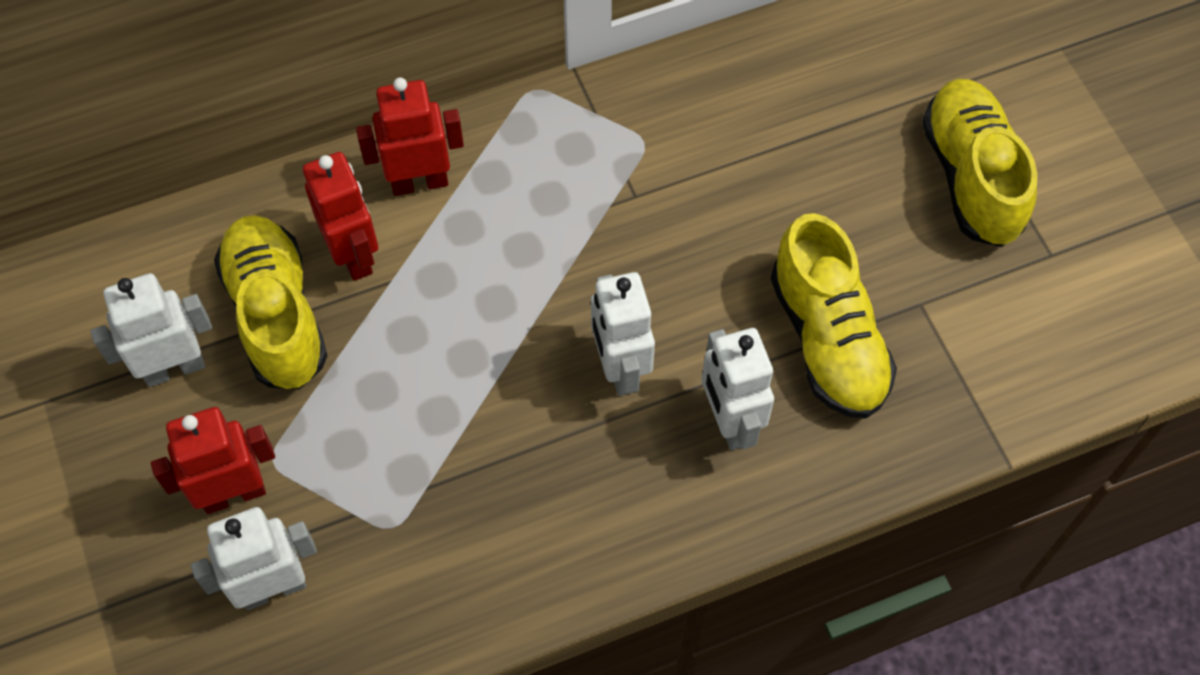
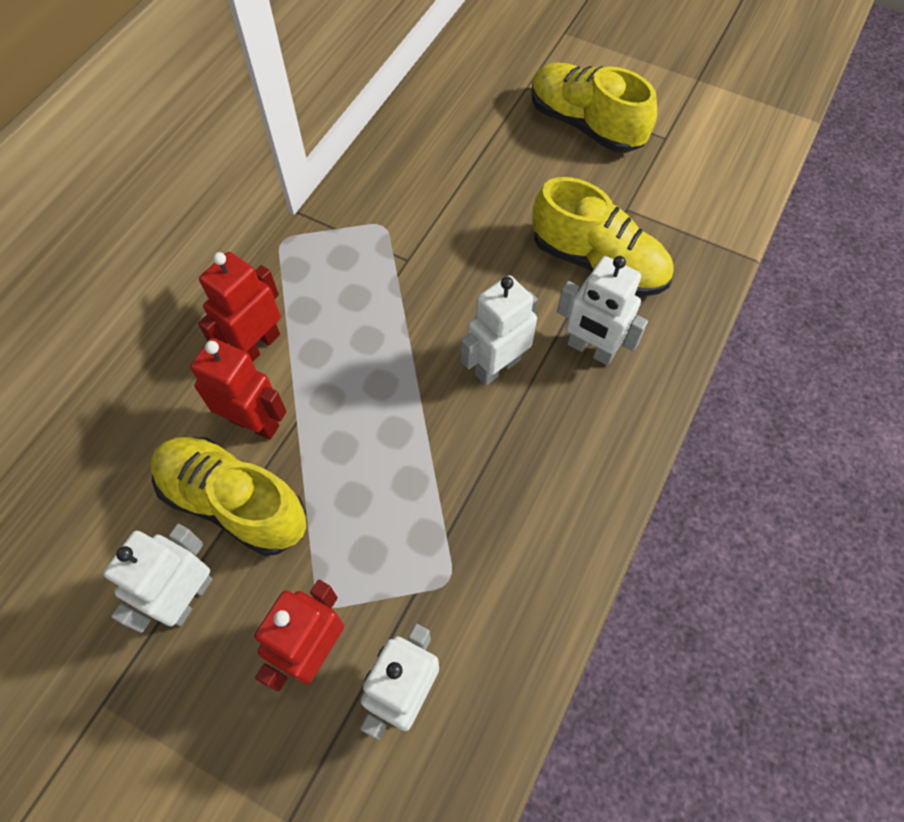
camera: 40 degrees left, 0 degrees up
(620, 368) = (497, 366): white robot -> white robot turned 105 degrees clockwise

